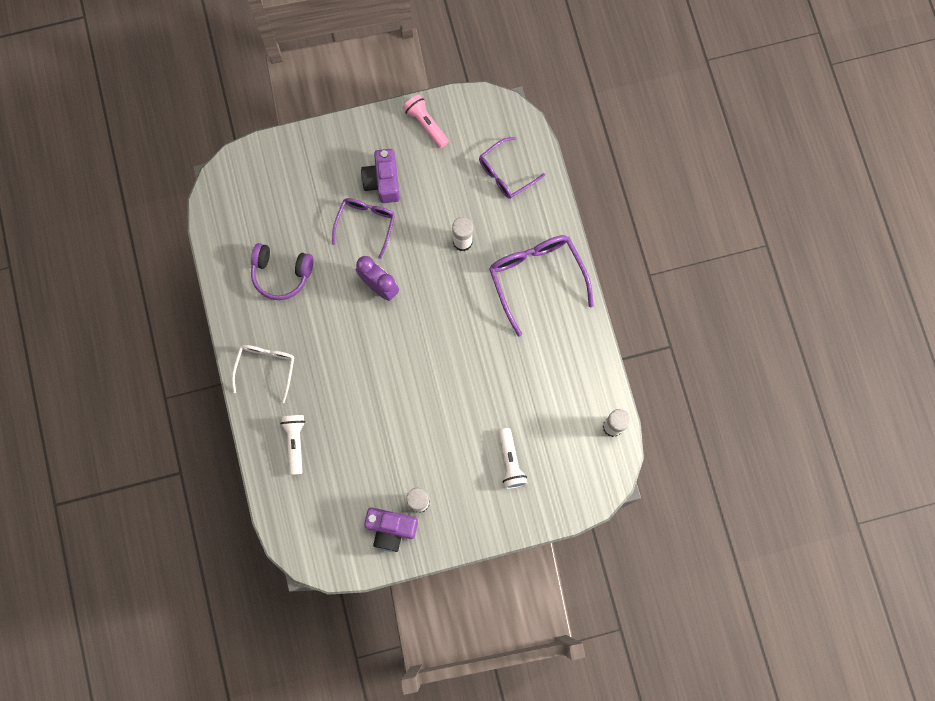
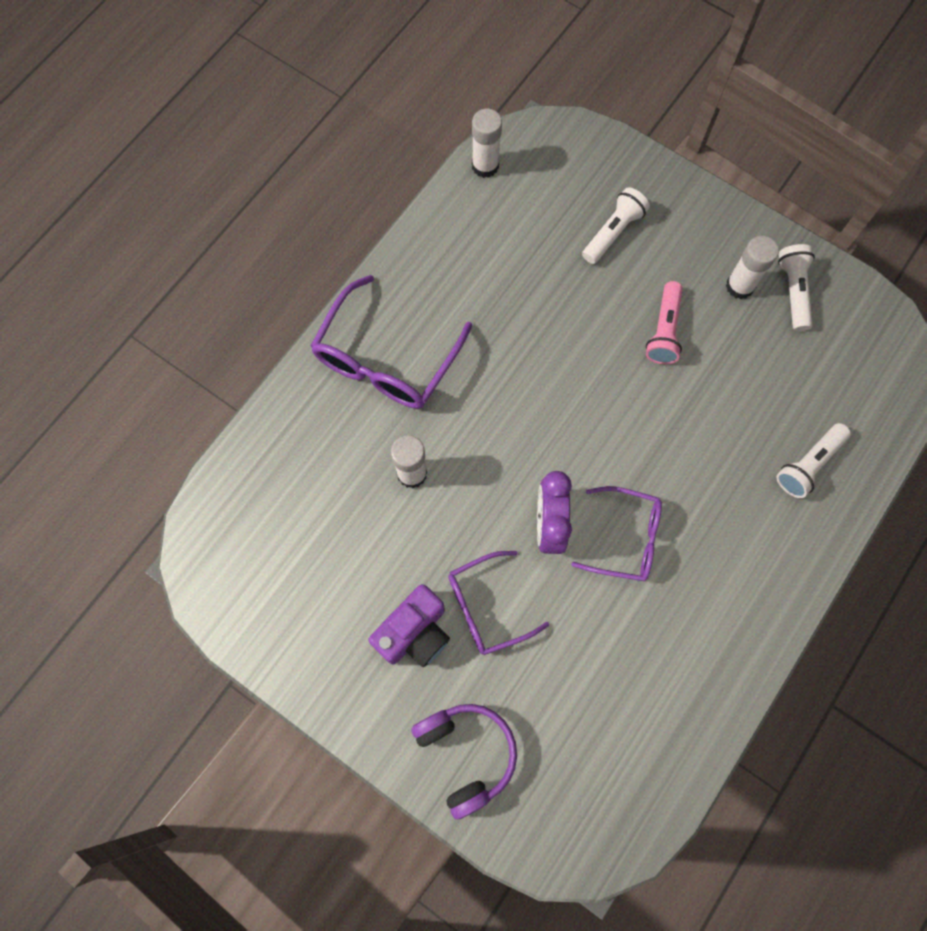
camera: 130 degrees left, 5 degrees down
(266, 368) = (762, 572): white glasses -> none
(281, 274) = (639, 656): purple headphones -> purple headphones (466, 754)
(391, 529) = (793, 291): purple camera -> white flashlight
(426, 124) = (292, 644): pink flashlight -> pink flashlight (664, 330)
(506, 173) = (282, 492): purple glasses -> purple glasses (626, 538)

